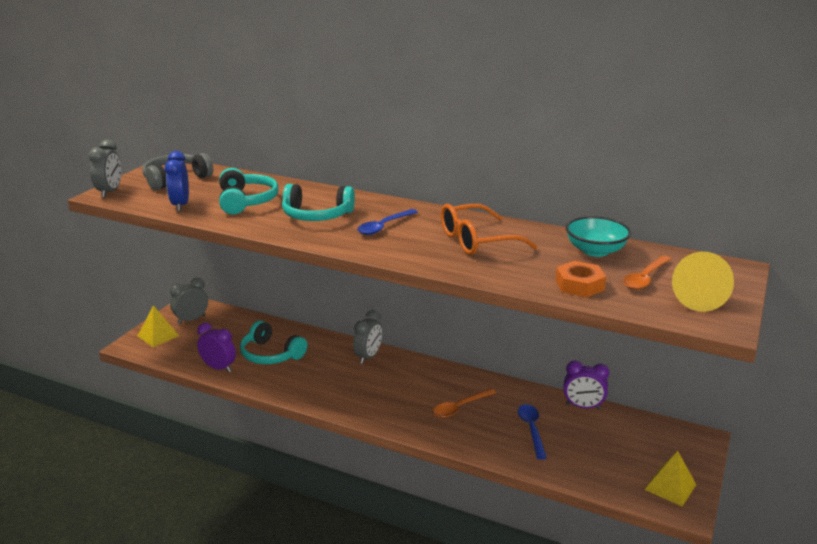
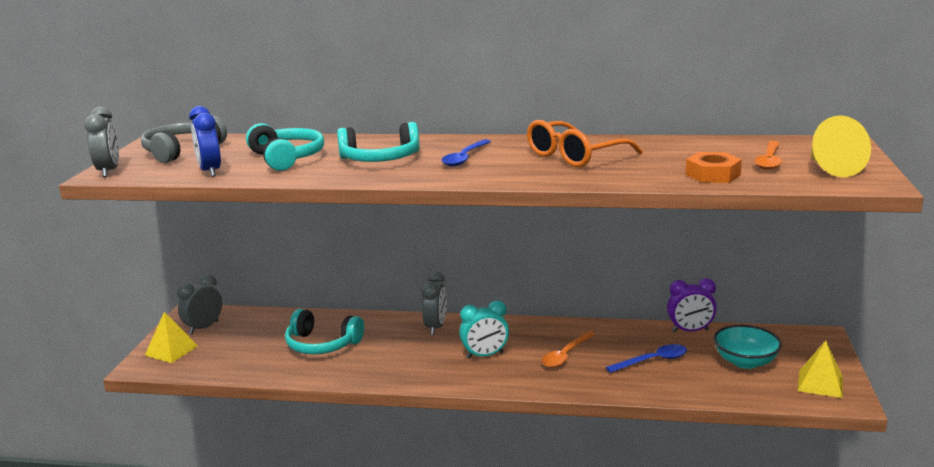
camera: 15 degrees left, 5 degrees down
(218, 368) = (267, 369): purple clock -> none
(393, 392) = (485, 355): none -> turquoise clock
(531, 429) = (653, 361): blue spoon -> blue spoon turned 90 degrees clockwise
(595, 251) = (700, 148): turquoise bowl -> turquoise bowl (745, 362)

